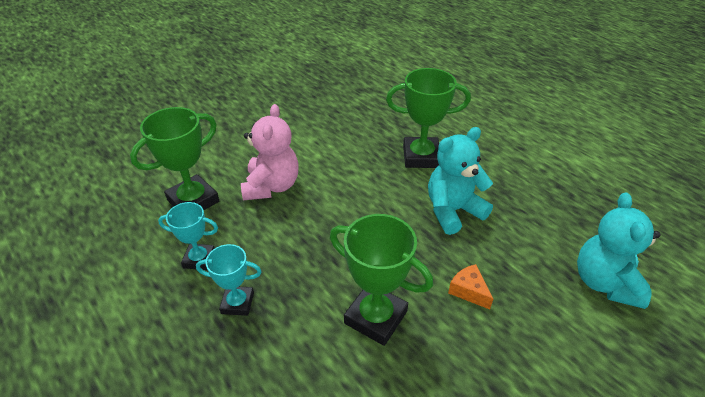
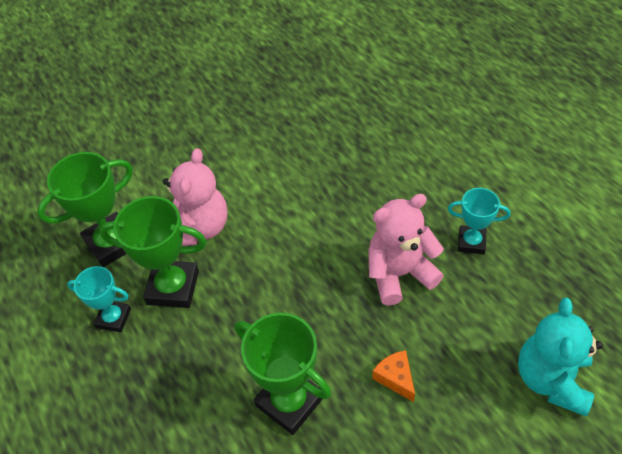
camera: 10 degrees right, 10 degrees up
(237, 303) = (149, 374): turquoise trophy -> turquoise trophy (471, 242)
(421, 157) = (377, 196): green trophy -> green trophy (173, 287)
(453, 211) = (399, 274): turquoise teddy bear -> pink teddy bear

